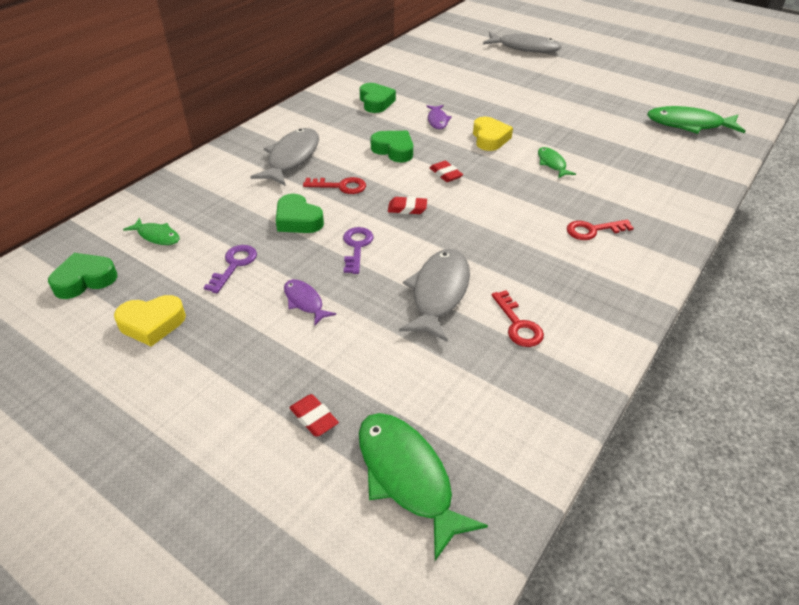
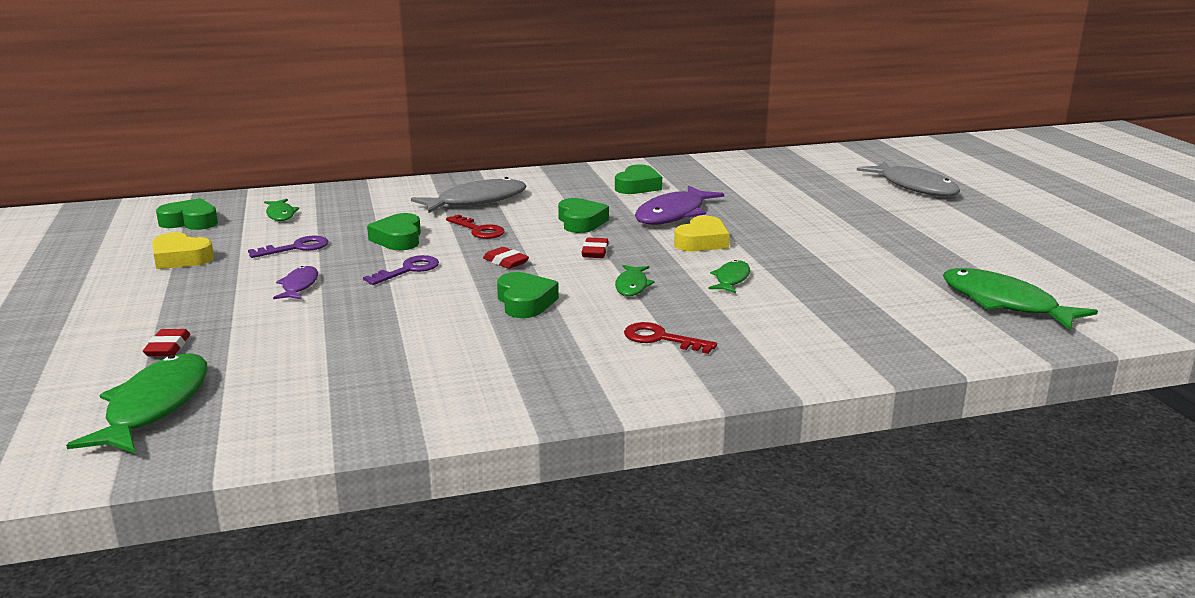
camera: 40 degrees right, 20 degrees down
(437, 120) = (673, 214): purple fish -> purple fish, size x1.88
(439, 293) = (411, 321): grey fish -> none
(477, 239) = (525, 302): none -> green heart
(512, 194) = (632, 286): none -> green fish
(518, 324) = (433, 367): red key -> none

